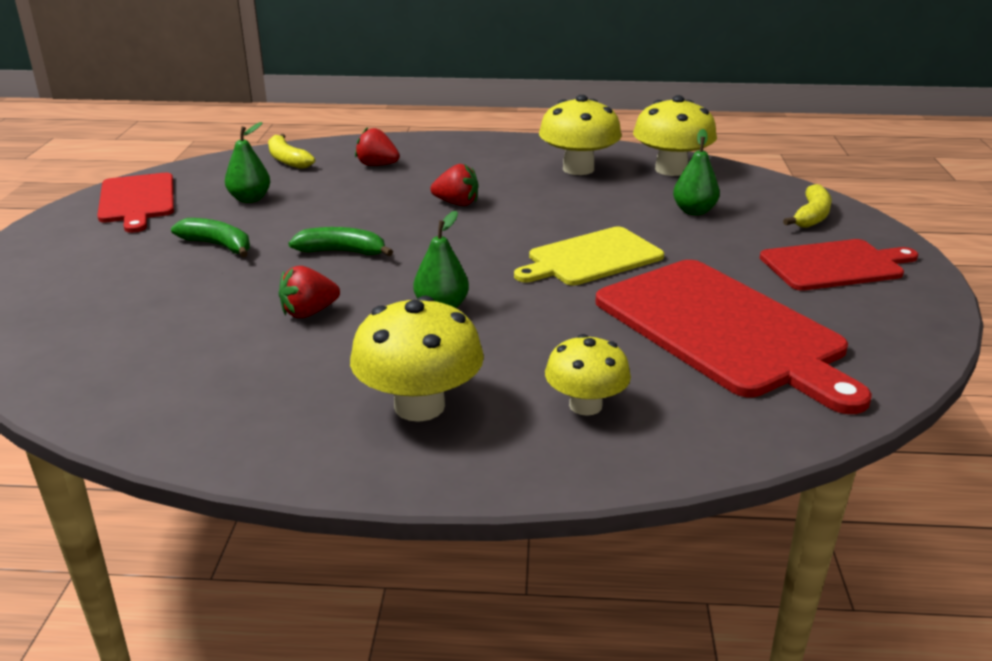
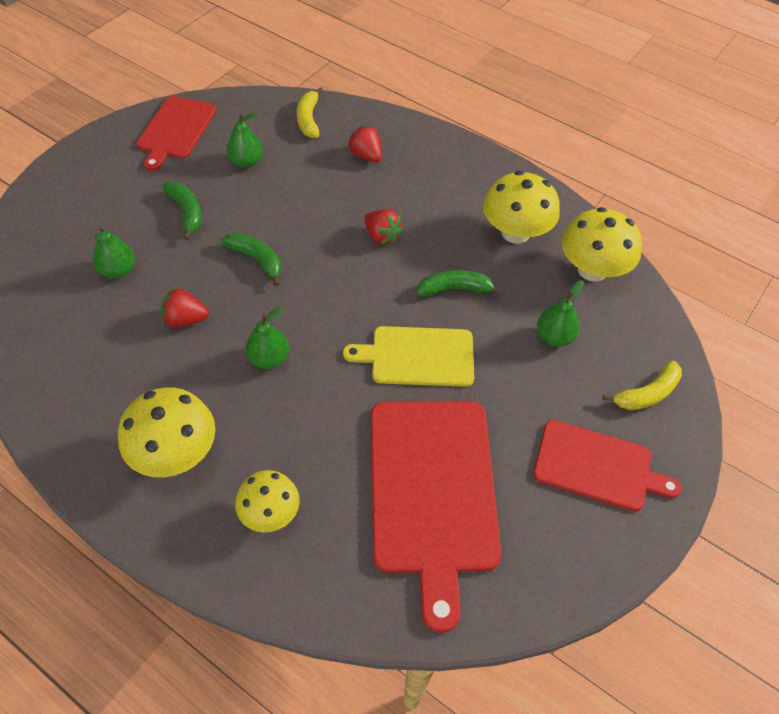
camera: 30 degrees right, 25 degrees up
(178, 306) = (118, 271): none -> green pear
(569, 212) = (455, 289): none -> green banana

